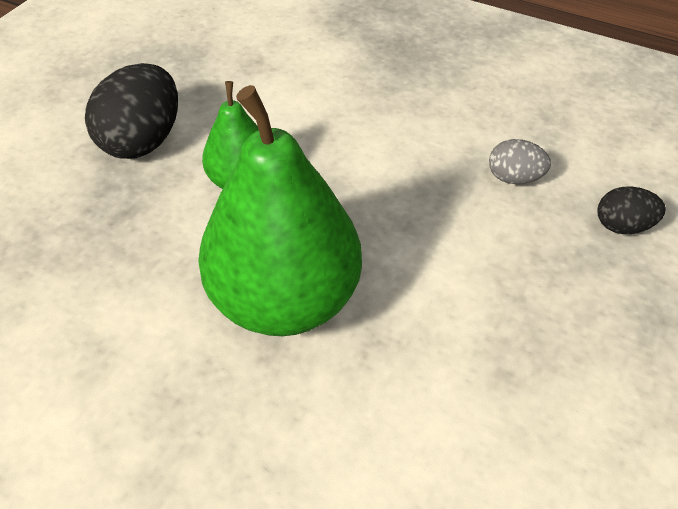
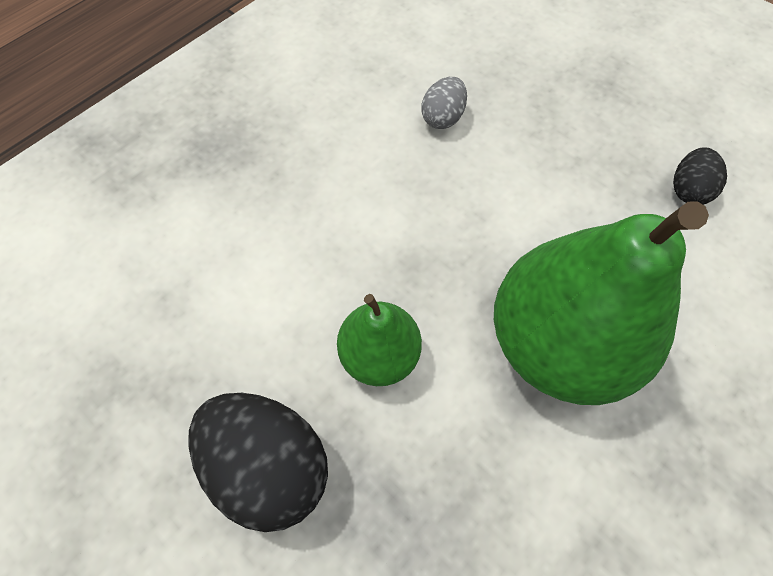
camera: 75 degrees left, 15 degrees up
(622, 226) = (516, 69): black egg -> black egg (687, 190)

